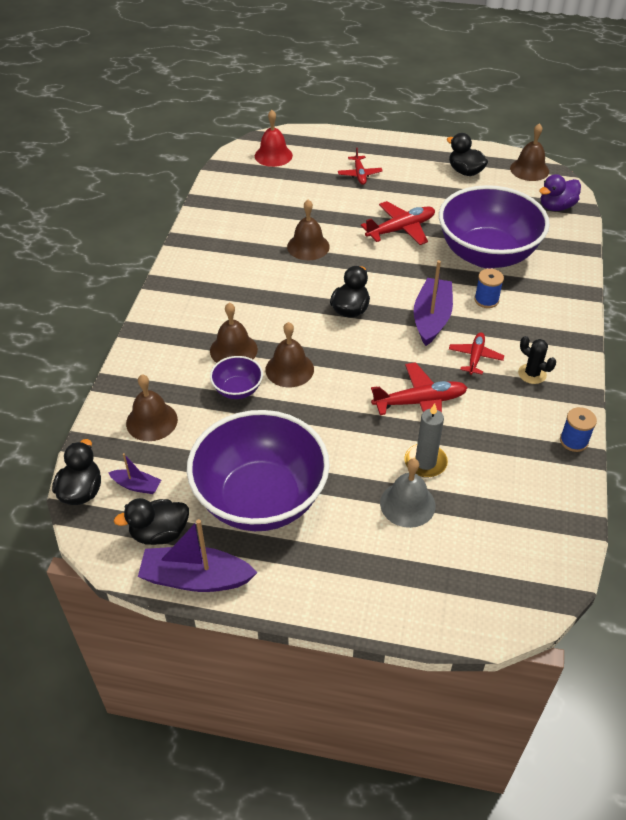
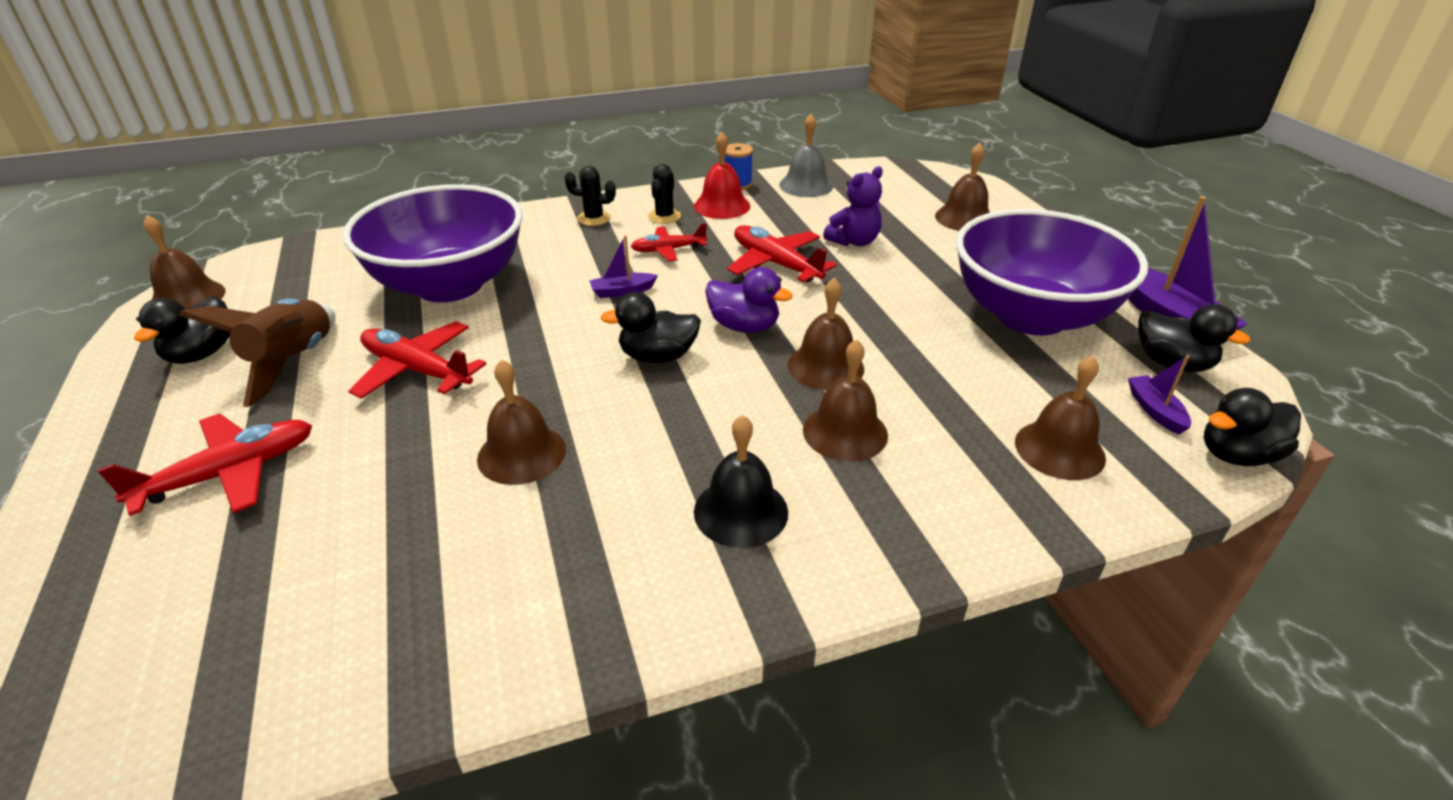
camera: 120 degrees left, 10 degrees down
(216, 295) = (741, 511): none -> black bell
(237, 389) = (911, 396): purple bowl -> none
(273, 155) = (143, 660): red bell -> red bell (722, 206)
(359, 174) = (229, 473): red plane -> red plane, size x1.58
(407, 504) = (915, 238): grey bell -> grey bell (806, 185)
(420, 562) = (964, 218): none -> brown bell
(425, 462) = (854, 241): grey candle -> purple teddy bear
(431, 318) = (622, 291): purple boat -> purple boat, size x0.51
(437, 195) = (293, 362): none -> brown rocket
(486, 300) = (554, 265): blue spool -> none
(549, 337) = (594, 218): none -> black cactus
(556, 207) = (300, 260): purple duck -> purple duck (744, 326)

